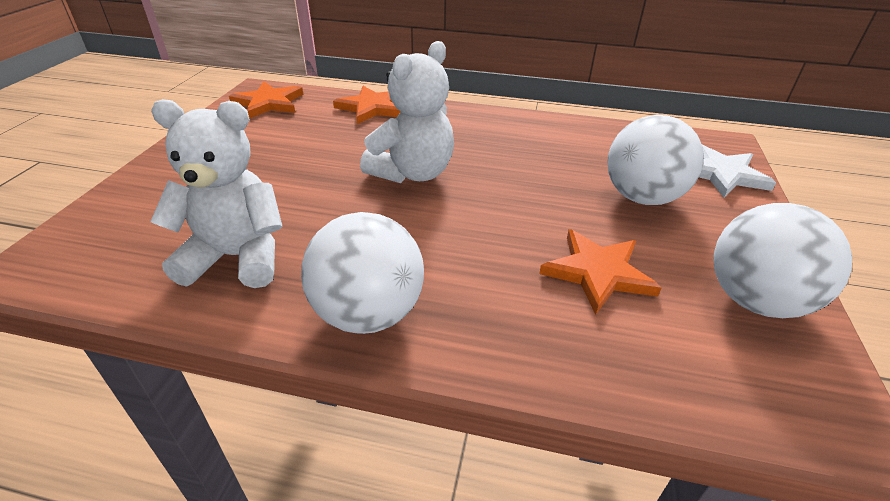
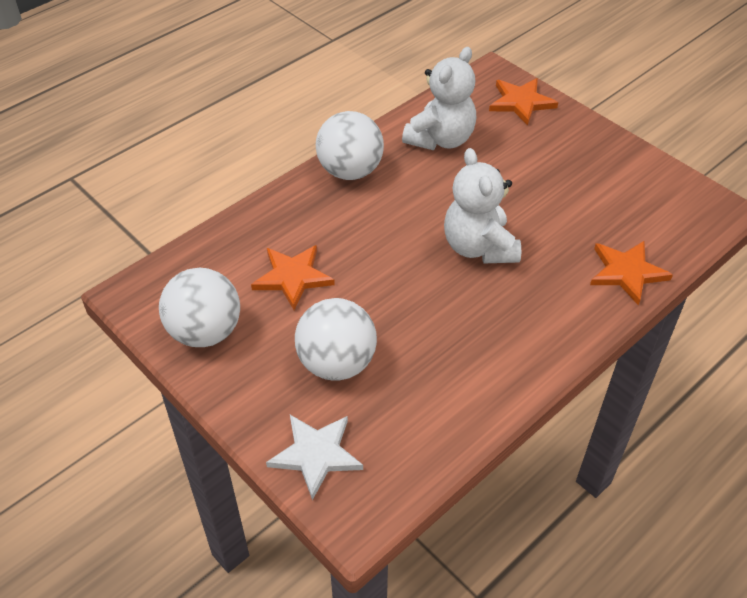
camera: 125 degrees right, 10 degrees up
(268, 103) = (680, 207): orange star -> orange star (521, 102)

